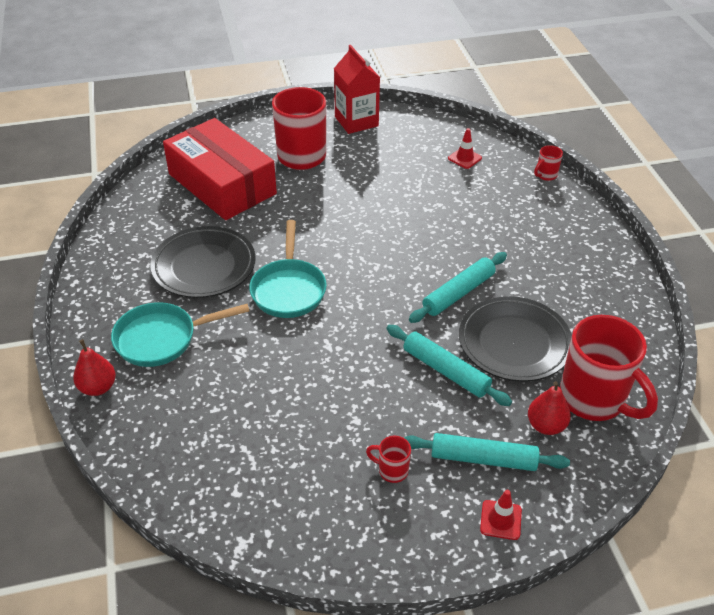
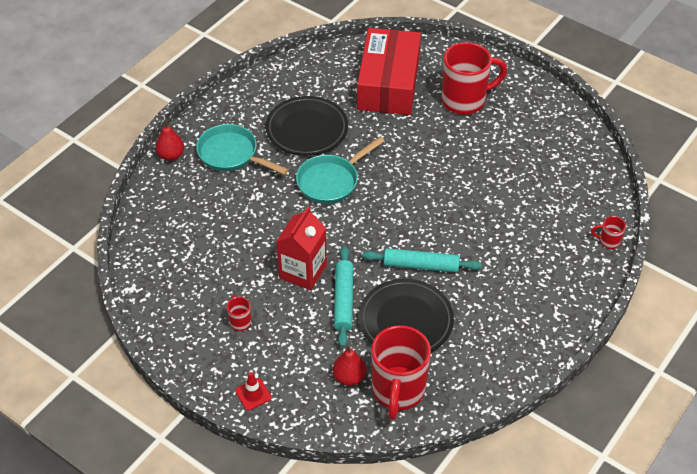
camera: 50 degrees right, 5 degrees up
(356, 121) = (538, 102): red carton -> red carton (303, 271)
(464, 158) = (570, 185): red traffic cone -> none
(483, 459) = (291, 360): turquoise rolling pin -> none

